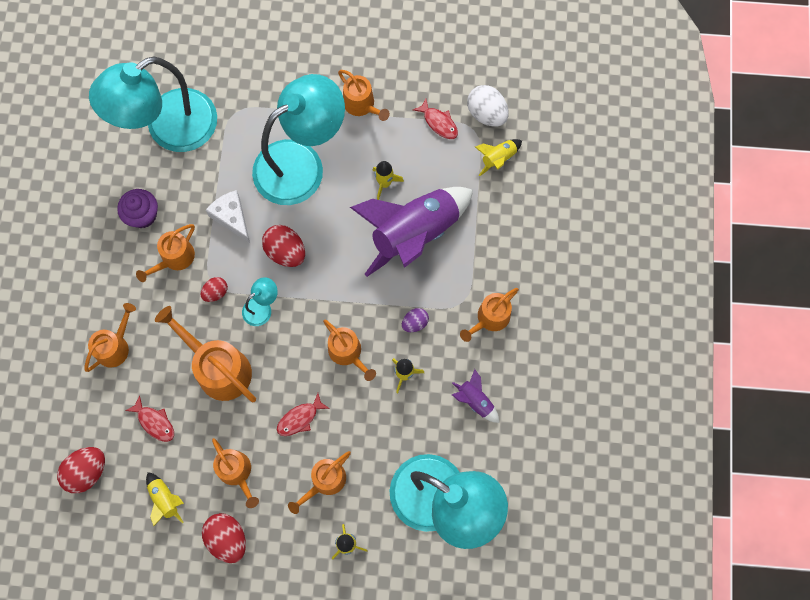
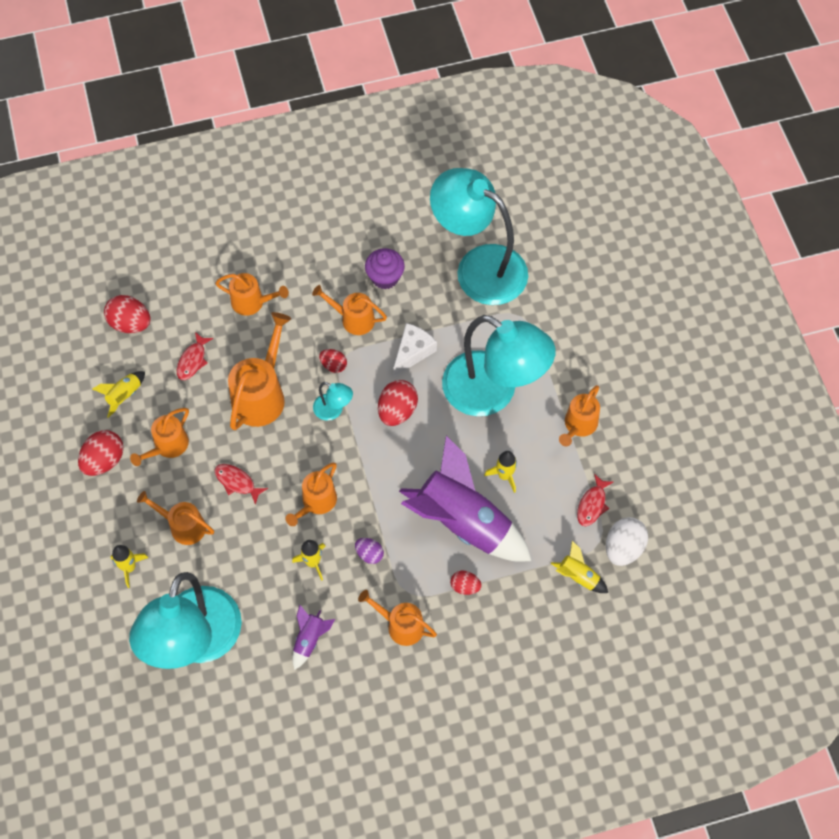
camera: 70 degrees right, 10 degrees down
(474, 253) = (465, 586): none -> red egg

